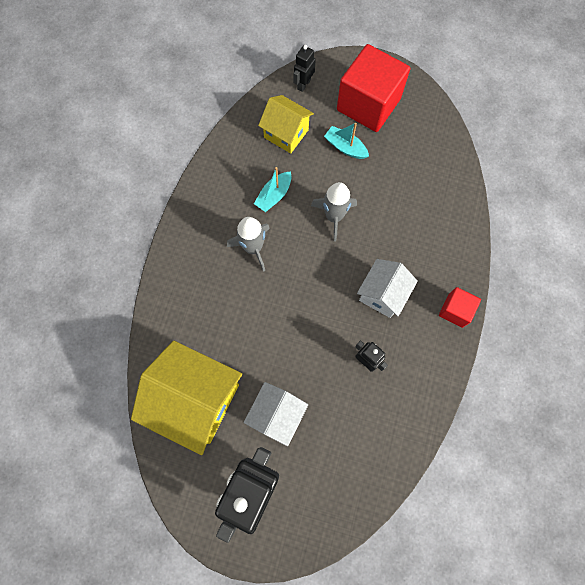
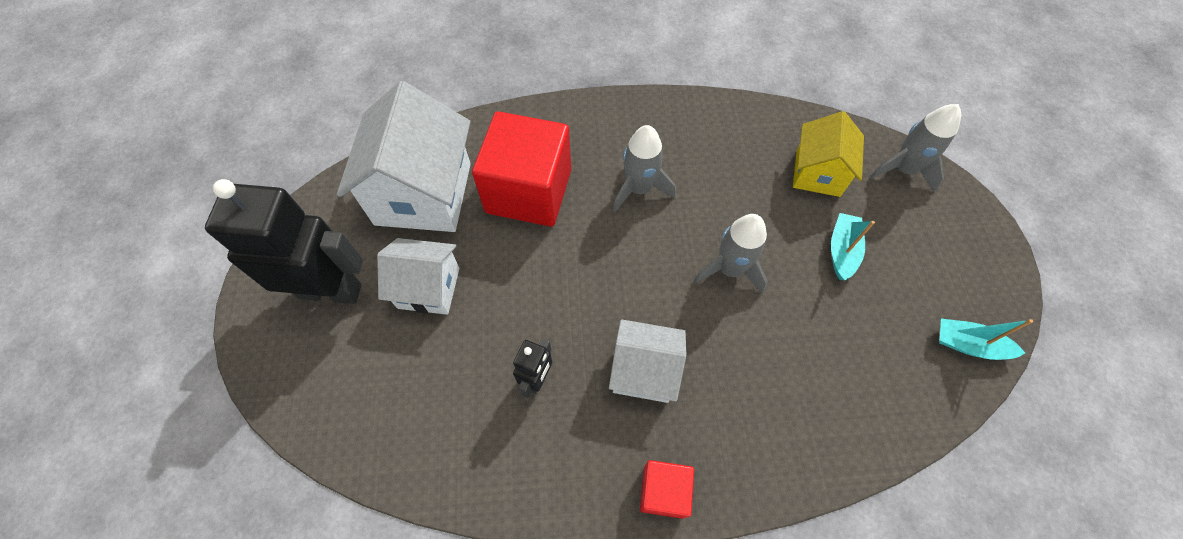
camera: 70 degrees right, 10 degrees down
(196, 399) = (423, 194): yellow house -> white house
(274, 195) = (722, 188): turquoise boat -> turquoise boat (968, 345)
(303, 84) = (903, 169): black robot -> grey rocket
(368, 104) = (928, 260): red cube -> red cube (528, 191)

